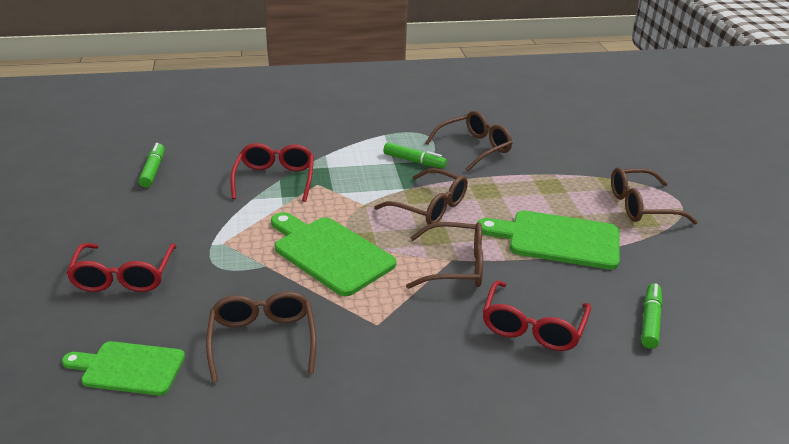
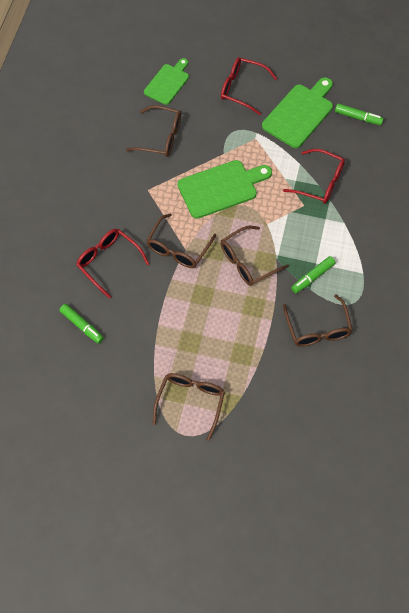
camera: 115 degrees right, 30 degrees up
(557, 239) = (177, 321): green cutting board -> green cutting board (299, 114)

